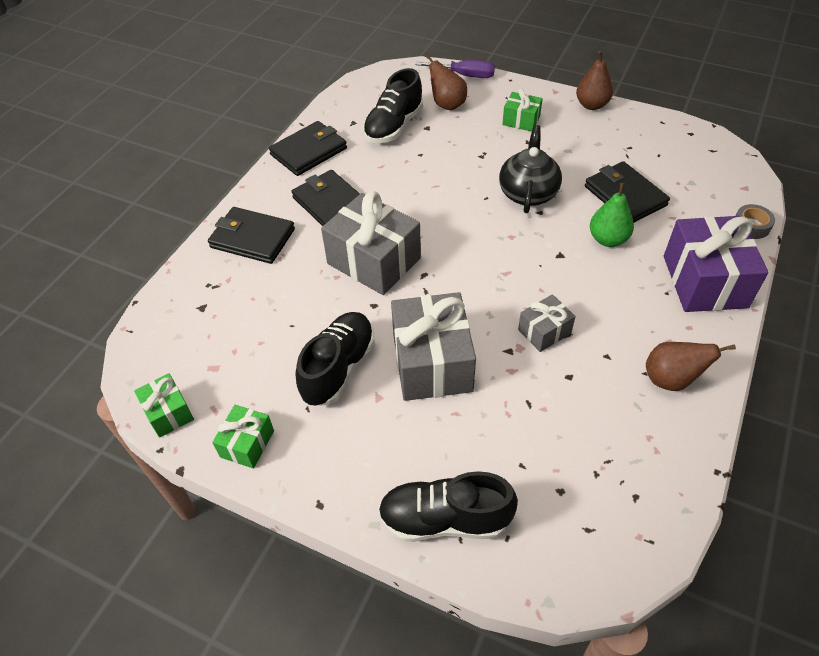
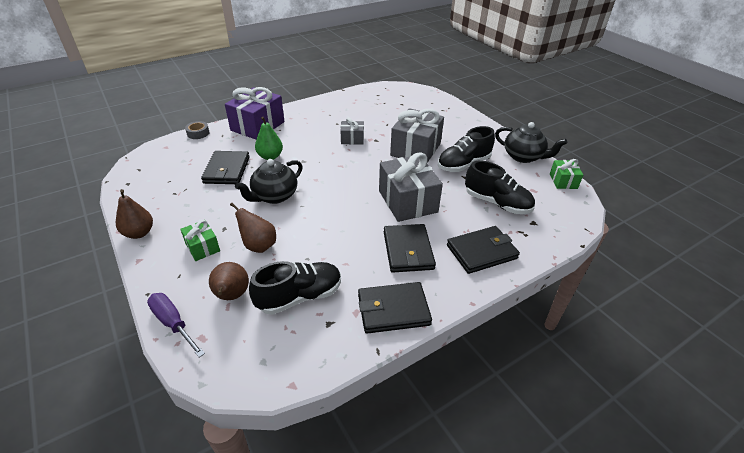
camera: 150 degrees left, 10 degrees down
(247, 444) = (523, 157): green gift -> black teapot
(252, 238) = (481, 252): black wallet -> black wallet turned 75 degrees counterclockwise
(444, 519) = (451, 112): black shoe -> black shoe (497, 203)
(671, 379) = (323, 109): brown pear -> brown pear (259, 246)

